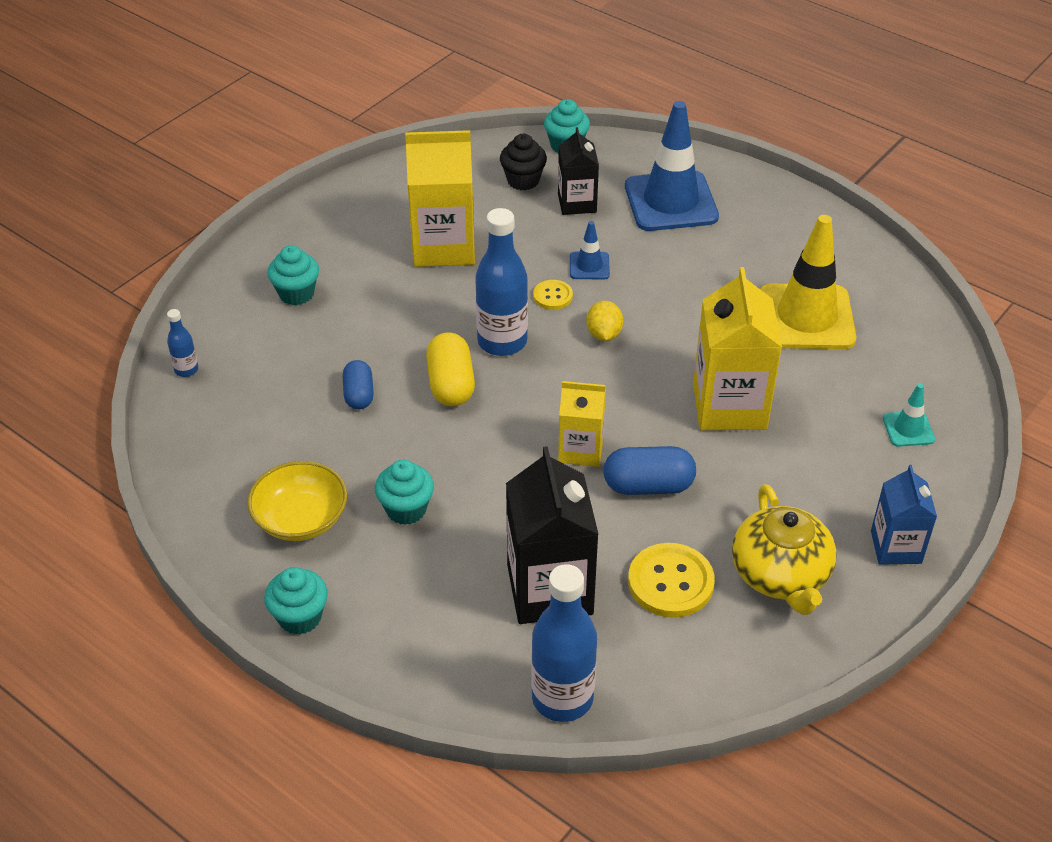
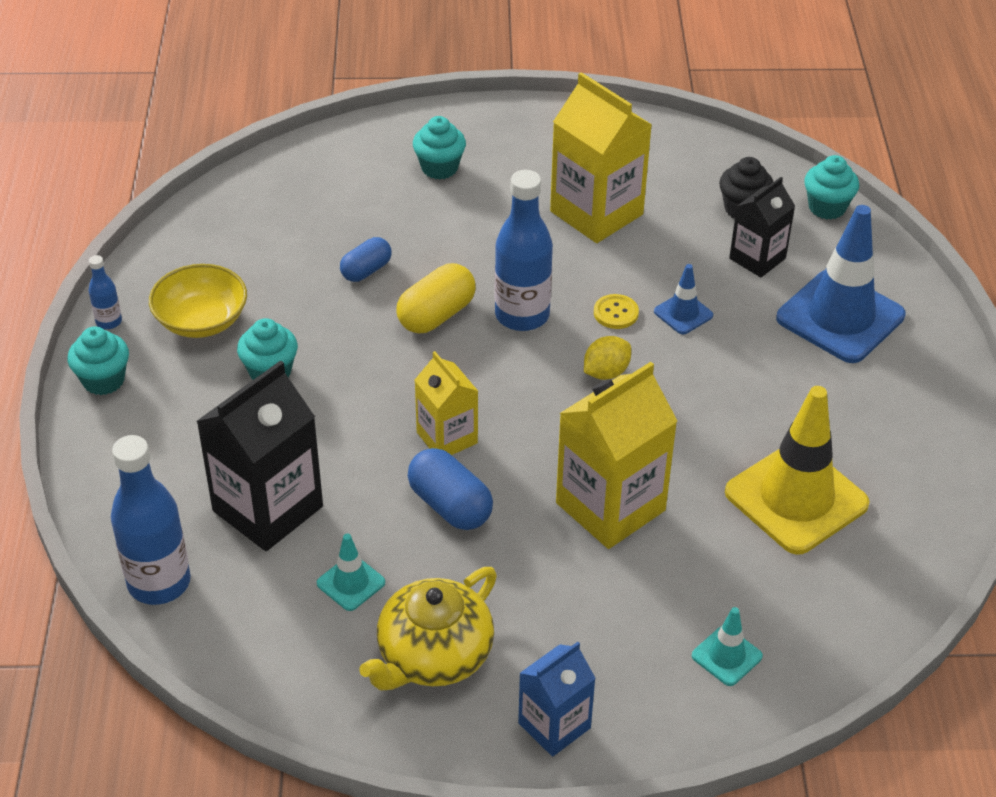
camera: 50 degrees right, 0 degrees up
(186, 370) = (291, 165): blue bottle -> blue bottle (109, 322)
(670, 582) = (351, 583): yellow button -> turquoise traffic cone

